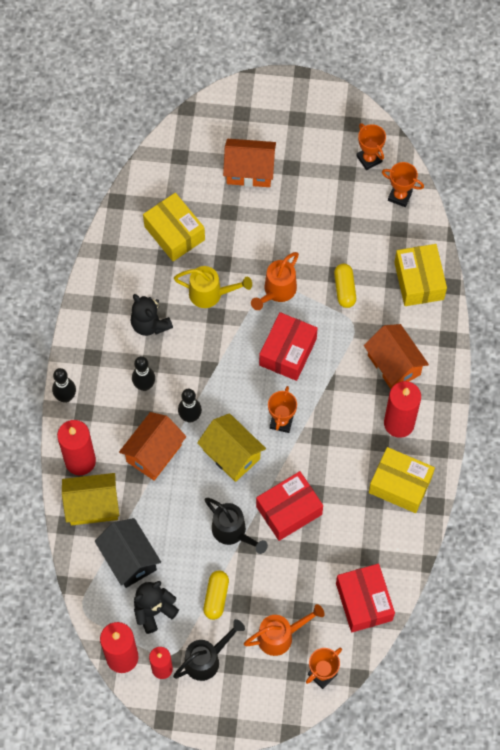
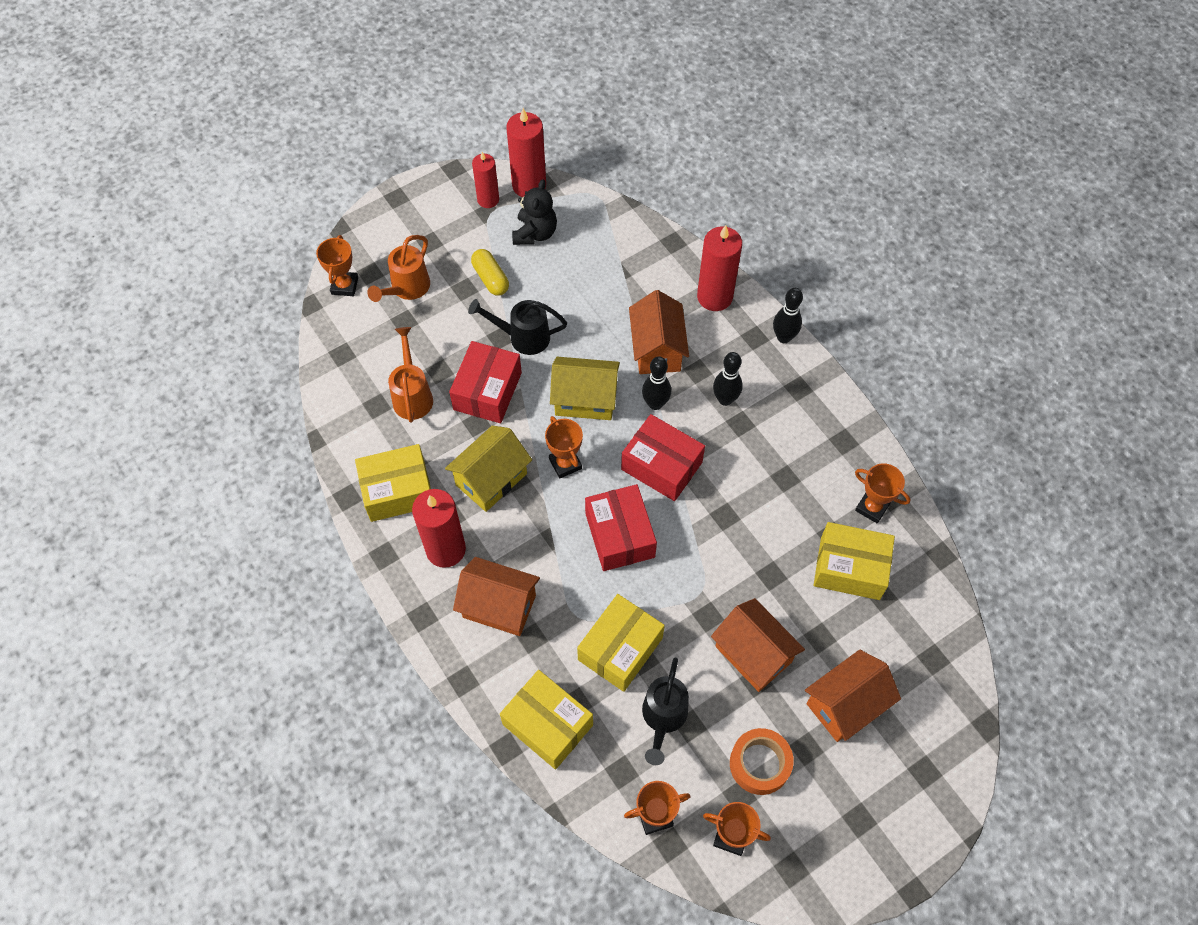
camera: 140 degrees right, 5 degrees down
(92, 506) = (667, 271): yellow house -> yellow house (491, 479)
(126, 255) = (872, 507): none -> orange trophy
(129, 559) = (593, 254): black house -> none
(150, 324) = (778, 458): black teddy bear -> none
(206, 659) = (456, 230): black watering can -> black watering can (663, 717)
(210, 294) = (751, 533): yellow watering can -> none
(273, 231) = (753, 654): none -> orange house
(277, 291) = (688, 590): orange watering can -> orange watering can (412, 395)
(322, 179) = (759, 764): none -> orange tape
(344, 289) = (620, 649): yellow capsule -> yellow box
(364, 602) = (352, 366): red box -> red box (661, 466)

